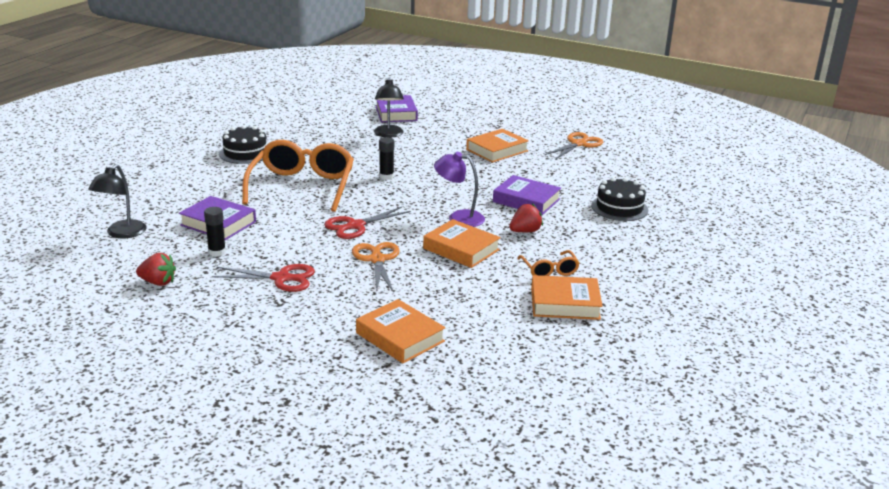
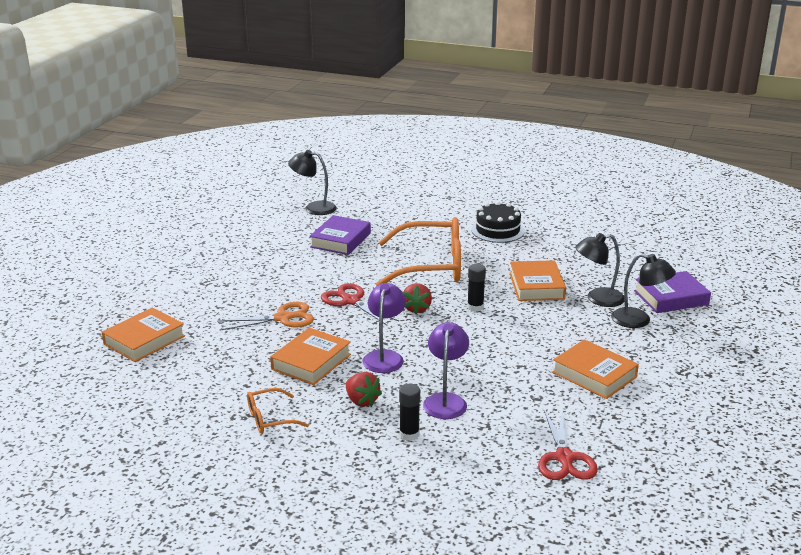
camera: 85 degrees right, 0 degrees up
(158, 282) = (235, 233): red strawberry -> red strawberry (416, 309)
(217, 252) = (287, 247): black glue stick -> black glue stick (409, 434)
(282, 278) = (244, 279): red scissors -> red scissors (564, 458)
(426, 127) = (639, 320): none -> black lamp
(526, 200) = (446, 400): purple book -> purple lamp
(565, 303) = (198, 429): orange book -> orange book (536, 286)
(579, 144) = (662, 444): orange scissors -> none
(619, 208) = (449, 476): black cake -> none

